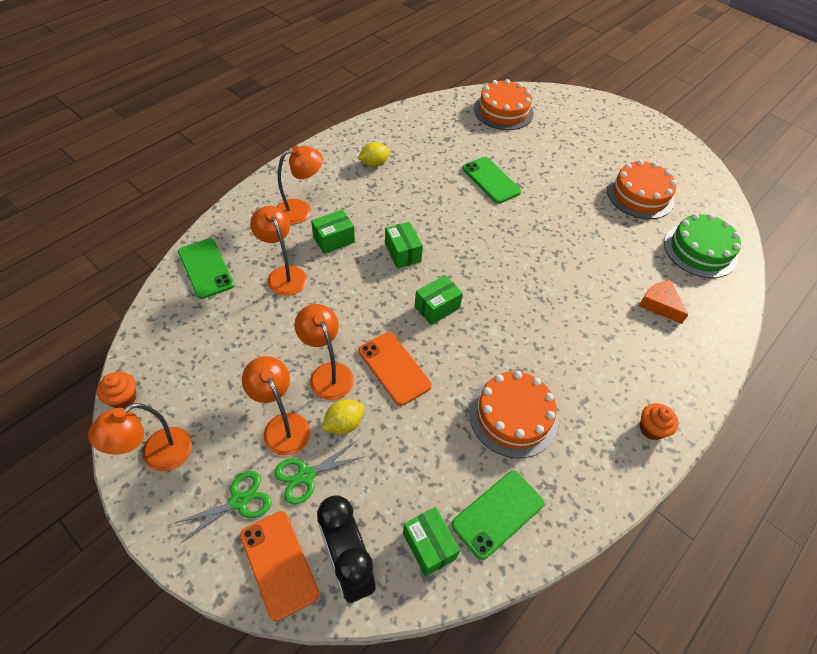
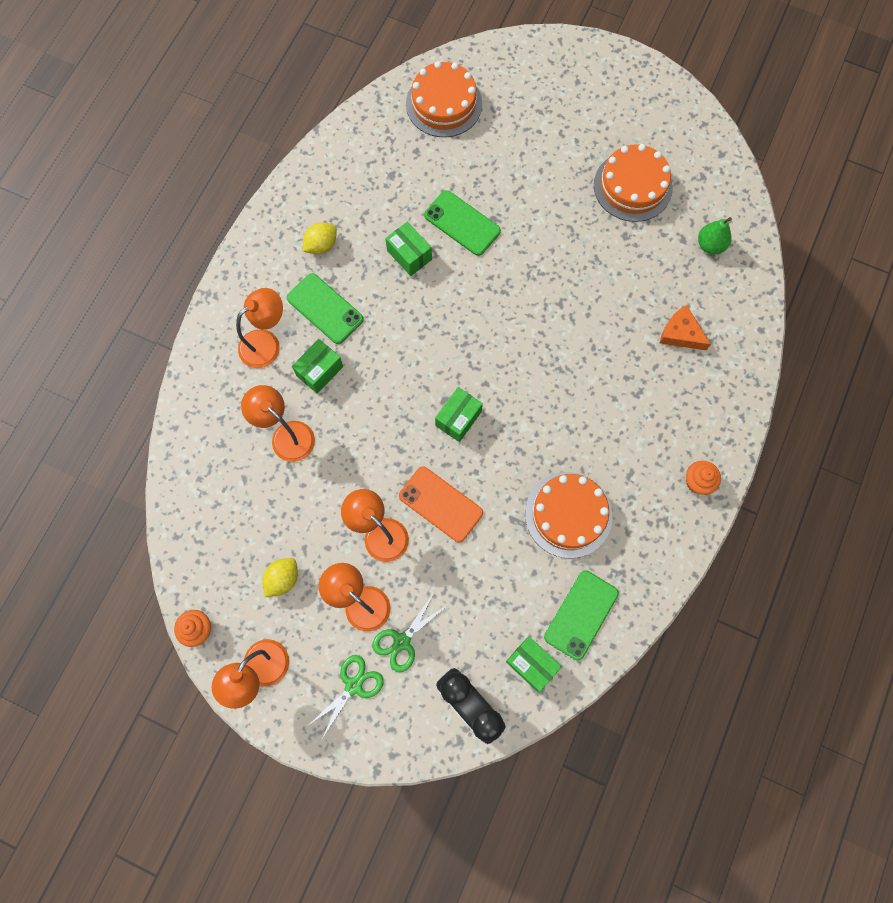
camera: 15 degrees left, 20 degrees up
(206, 268) = (201, 457): green phone -> green phone (325, 309)
(279, 564) = (412, 725): orange phone -> none
(344, 424) = (415, 579): yellow lemon -> yellow lemon (282, 579)
(403, 253) = (399, 362): green box -> green box (409, 255)
(700, 250) = (710, 245): green cake -> green pear

